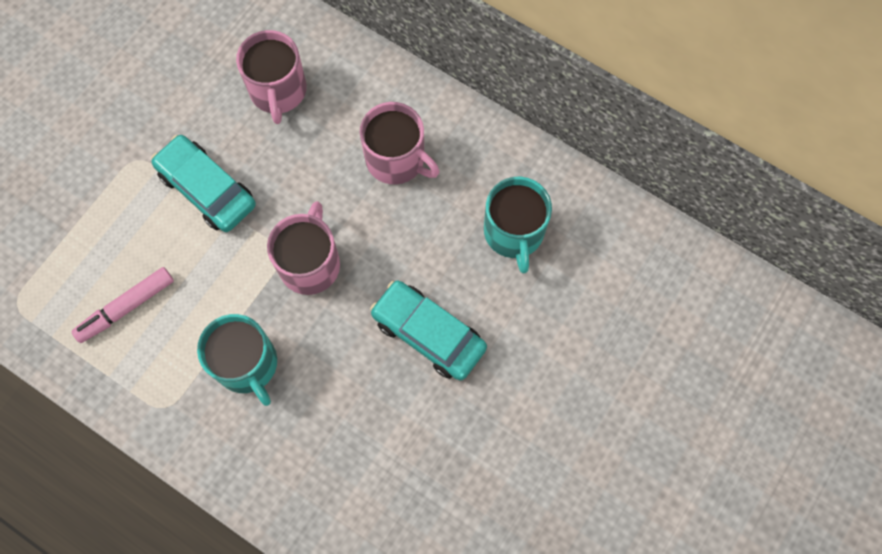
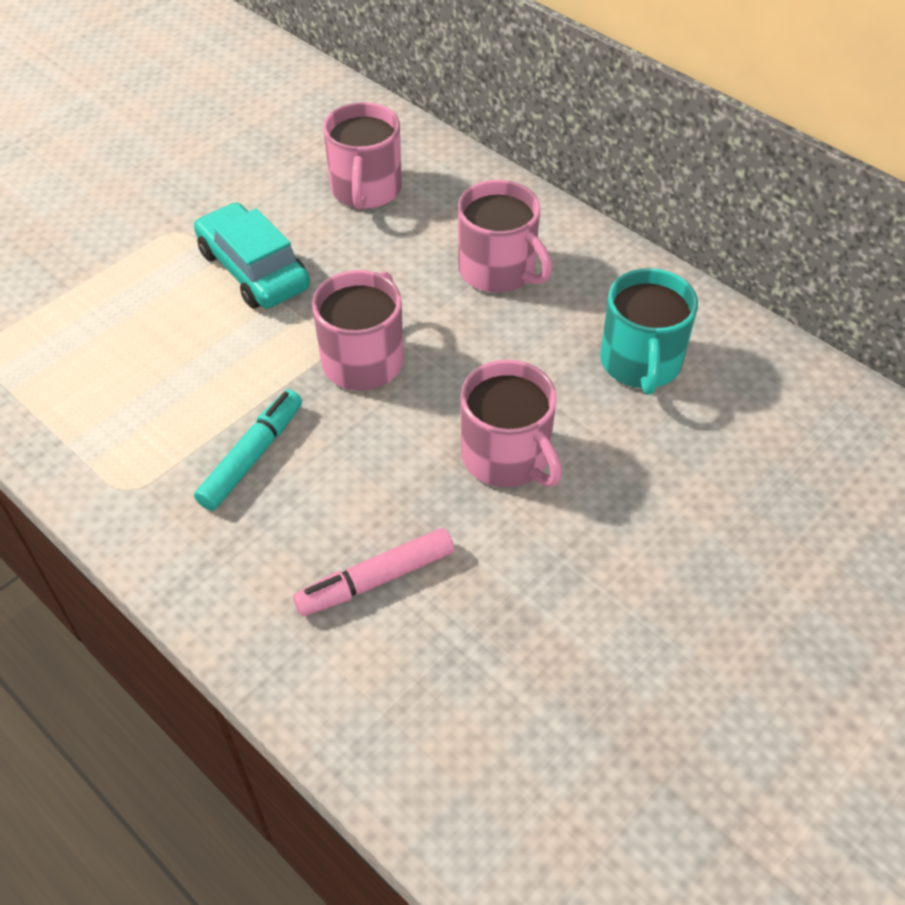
camera: 10 degrees right, 20 degrees down
(126, 307) = (114, 373): pink marker -> pink marker (376, 580)
(247, 364) = (252, 456): turquoise mug -> turquoise marker
(428, 333) = (507, 457): turquoise car -> pink mug

